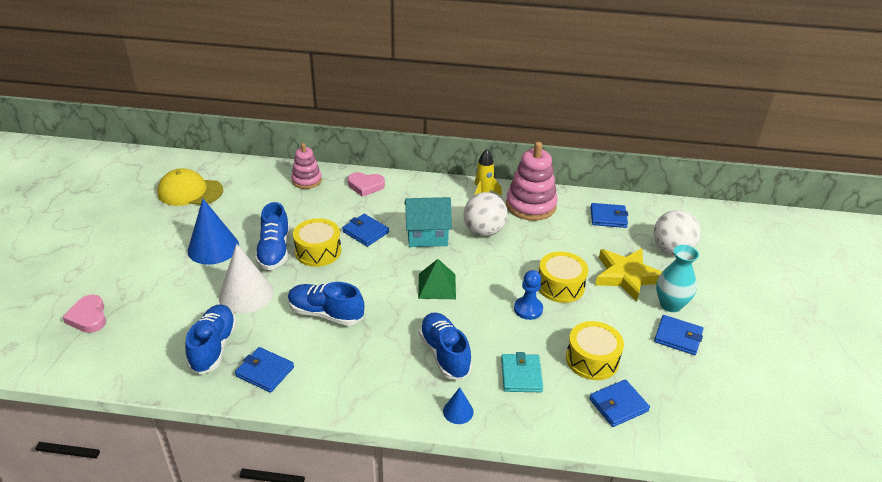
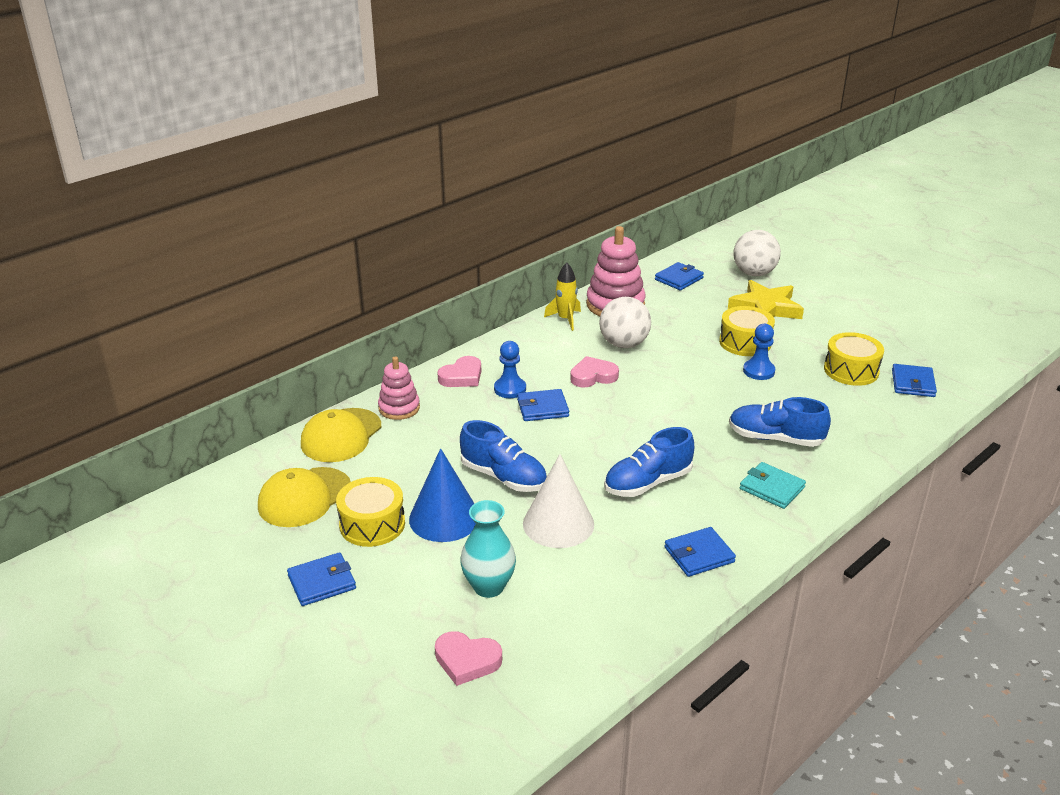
camera: 50 degrees left, 5 degrees down
(213, 347) = (625, 577): blue shoe -> none
(259, 175) = (341, 435): none -> yellow cap
(318, 251) = (539, 449): yellow drum -> yellow drum (372, 524)
(372, 210) = (510, 389): none -> blue pawn
(427, 236) = (593, 376): turquoise house -> pink heart
(437, 286) = (676, 403): green pyramid -> none
(458, 411) = (855, 462): blue cone -> none
(521, 375) = (839, 411): turquoise wallet -> turquoise wallet (771, 488)
(670, 304) = (820, 307): turquoise vase -> turquoise vase (488, 586)
(678, 337) = (860, 322): blue wallet -> blue wallet (322, 582)

